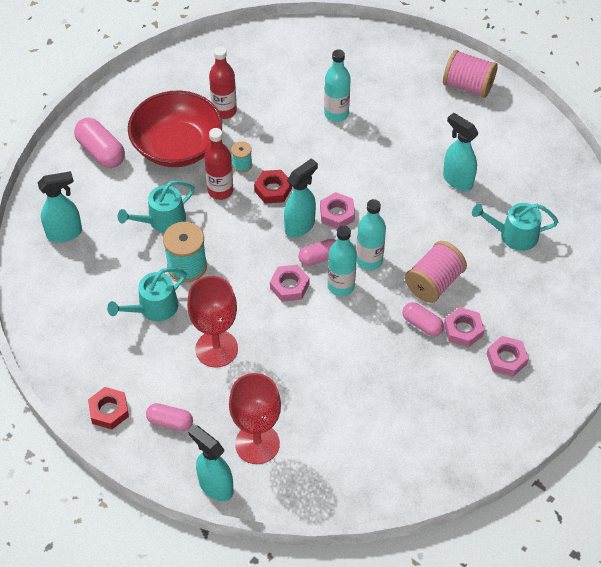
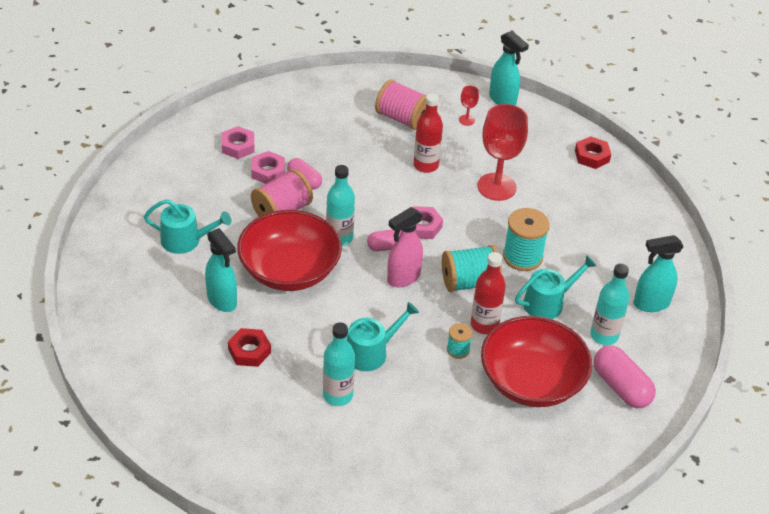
camera: 175 degrees left, 10 degrees down
(154, 308) = (555, 225): turquoise watering can -> turquoise watering can (371, 352)
(170, 422) = (539, 142): pink capsule -> none
(224, 111) = (473, 418): red bottle -> red bottle (426, 165)
(237, 231) = (469, 282): none -> turquoise spool
(257, 444) = (466, 120): red goblet -> red goblet, size x0.44
(273, 190) = (426, 318): red nut -> red nut (249, 351)
(300, 226) = (403, 278): turquoise spray bottle -> pink spray bottle
(337, 214) = (362, 284): pink nut -> none
(341, 286) = (372, 220): turquoise bottle -> turquoise bottle (604, 336)
(407, 218) = (289, 270): none -> red bowl
(468, 86) = (165, 409): pink spool -> pink spool (402, 118)

